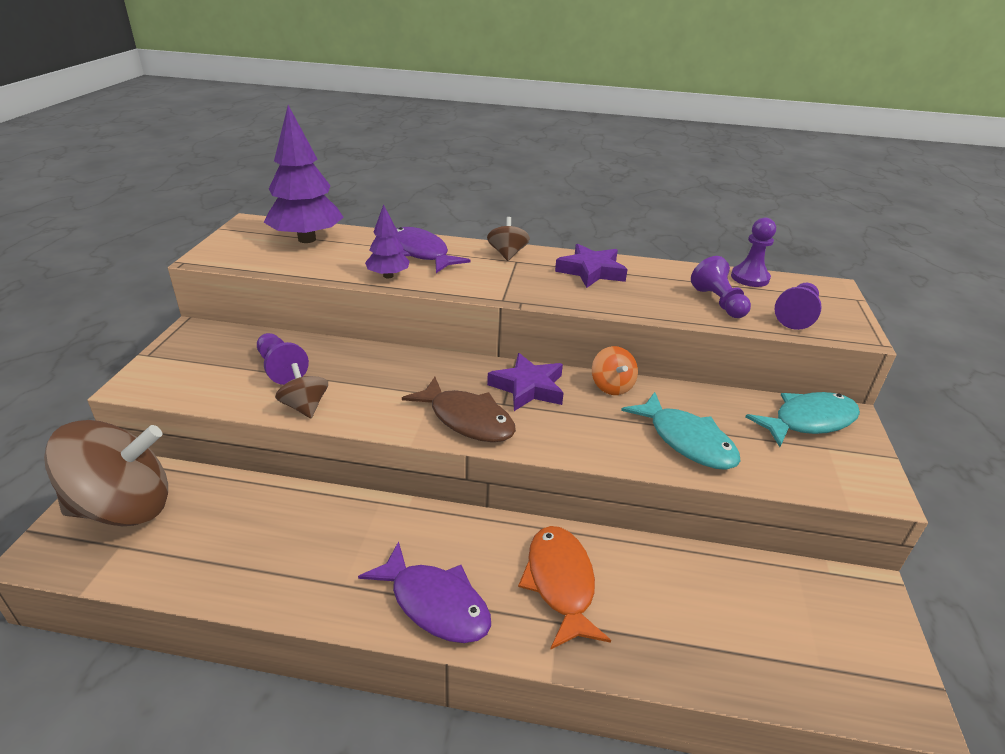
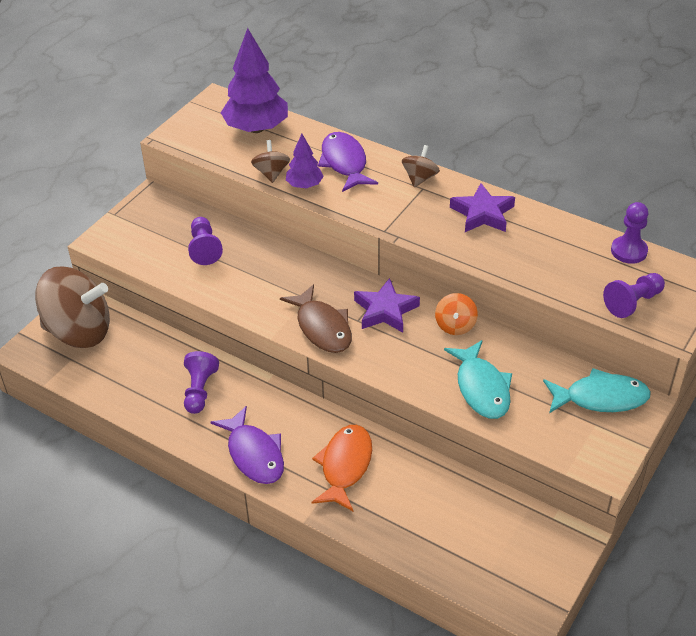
camera: 25 degrees right, 10 degrees up
(305, 407) = (210, 288): brown spinning top -> brown spinning top (271, 173)
(718, 302) = (572, 273): purple pawn -> purple pawn (199, 390)

